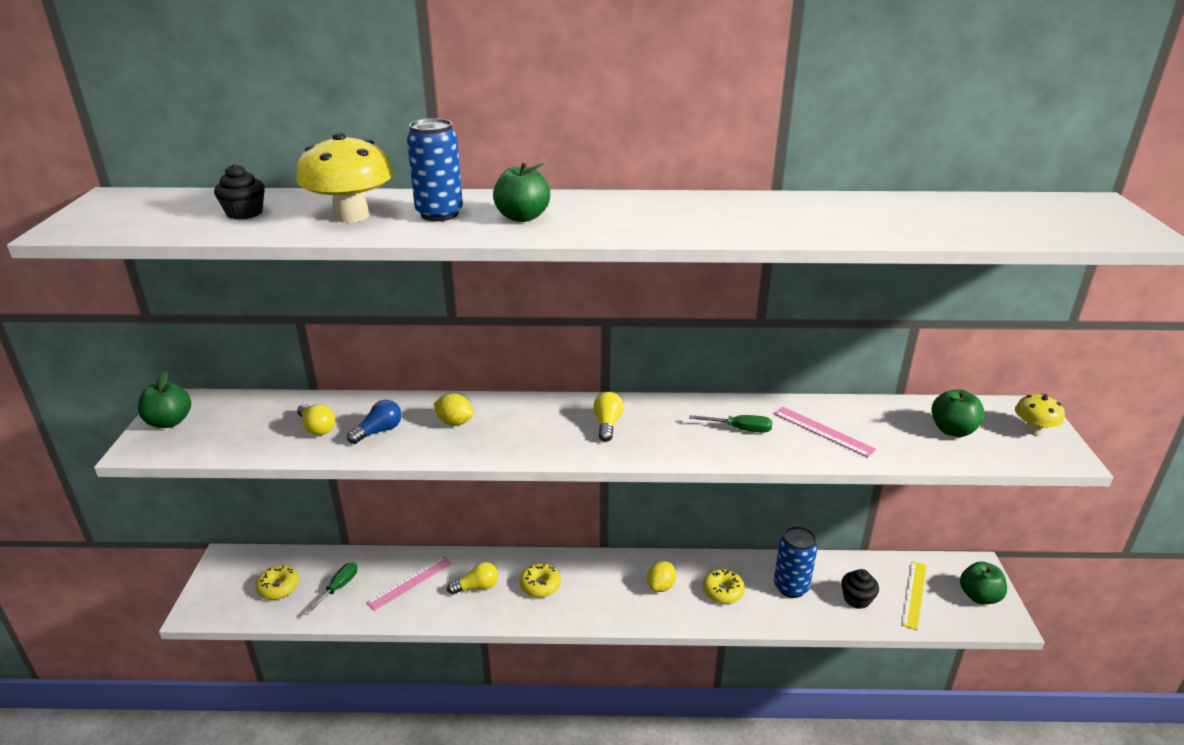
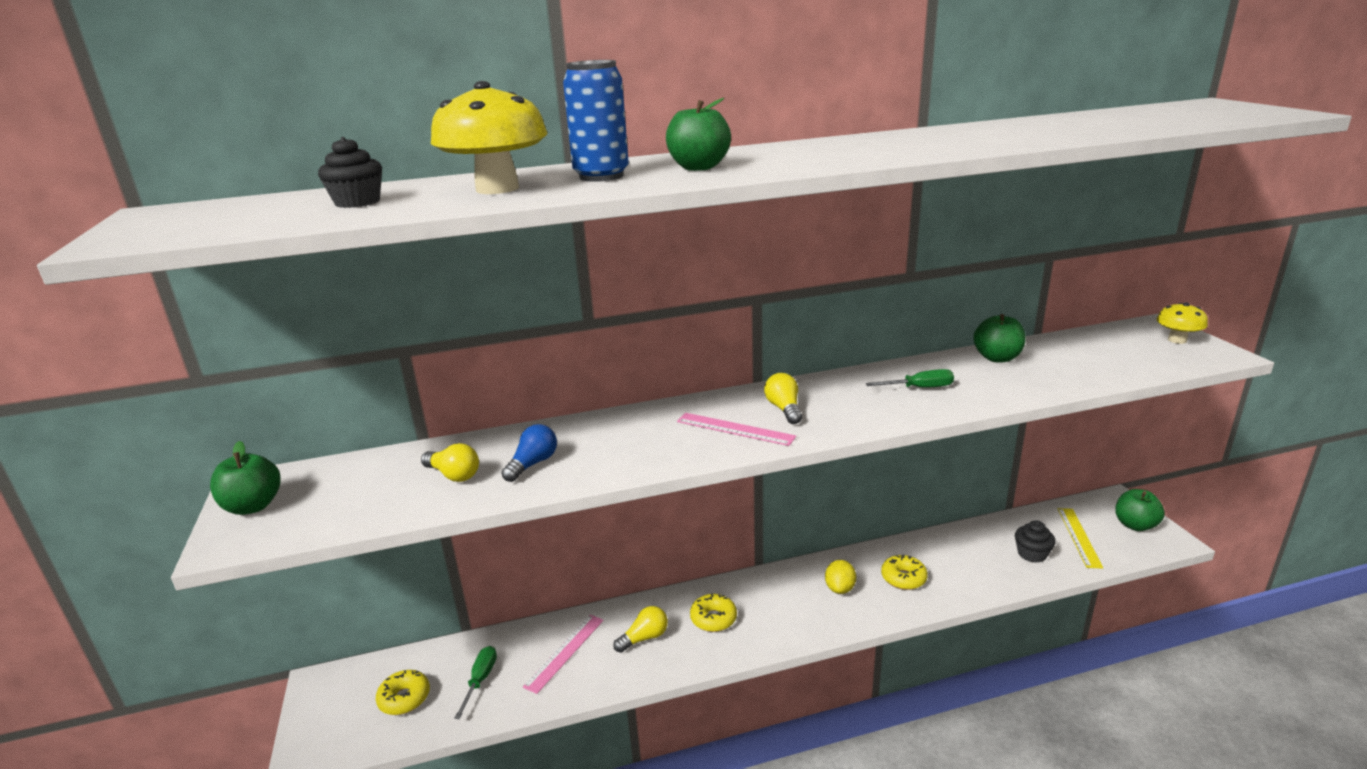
camera: 15 degrees left, 5 degrees down
(455, 422) = (616, 438): yellow lemon -> none
(791, 587) = (965, 558): blue can -> none
(823, 431) = (998, 375): pink ruler -> pink ruler (735, 429)
(952, 430) = (1110, 353): green apple -> green apple (997, 358)

